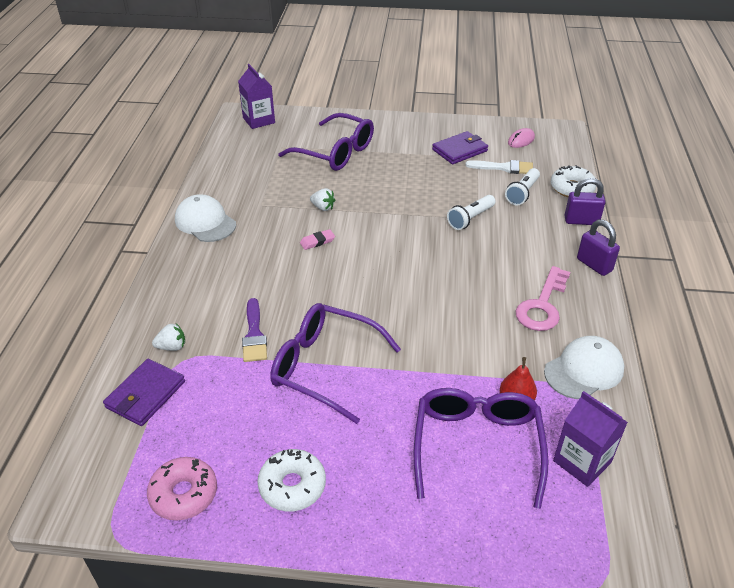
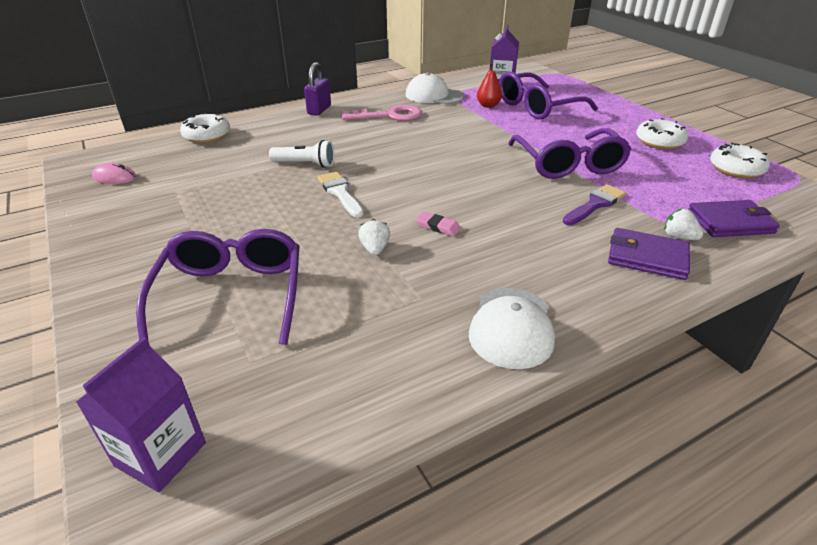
camera: 125 degrees left, 5 degrees down
(184, 494) = (736, 169): pink donut -> white donut
(460, 150) = (163, 205): purple wallet -> purple wallet (647, 257)
(504, 168) = (189, 172): white brush -> white brush (340, 193)
(522, 193) = (235, 153): white flashlight -> none
(581, 221) = (261, 123): purple padlock -> none

